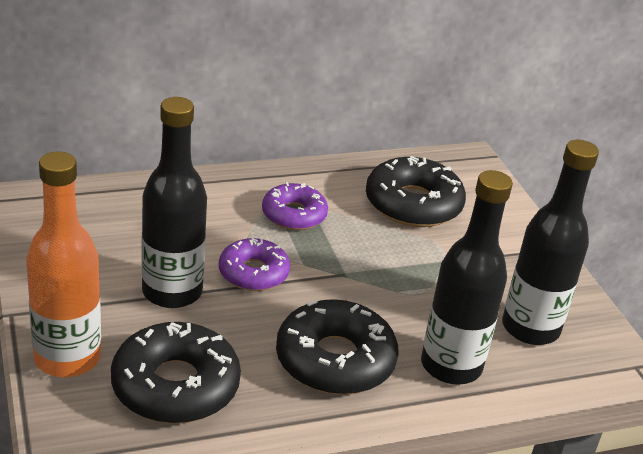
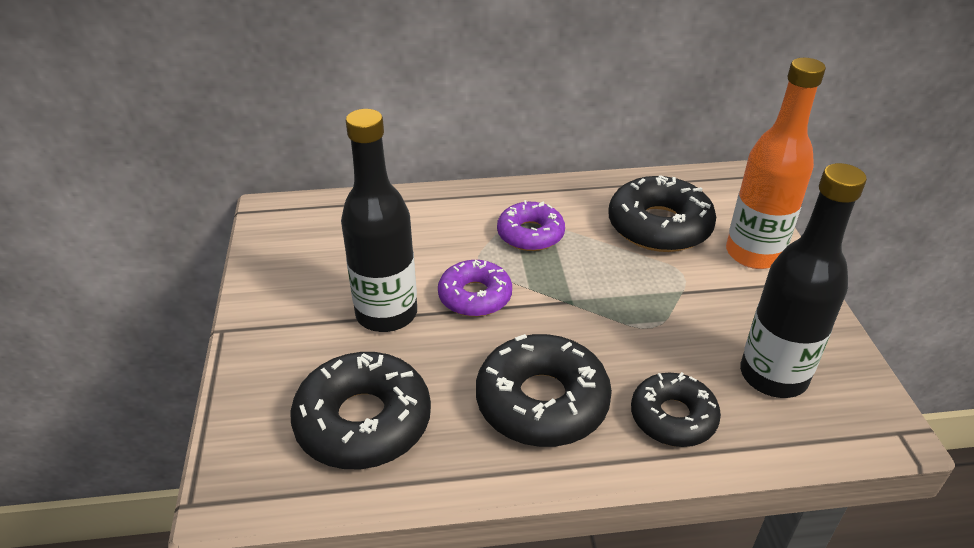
camera: 15 degrees right, 5 degrees up
(67, 358) = (262, 382): orange bottle -> orange bottle (754, 254)
(451, 366) = (673, 417): black bottle -> black donut

